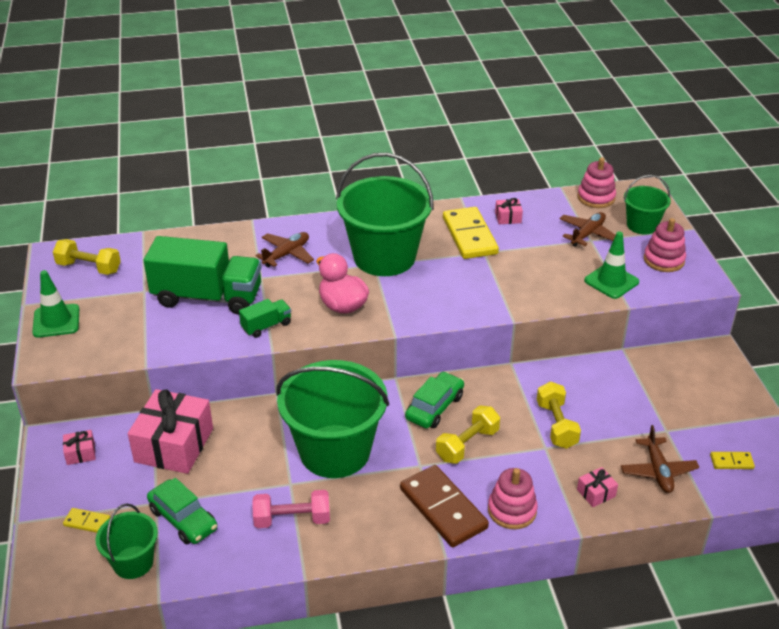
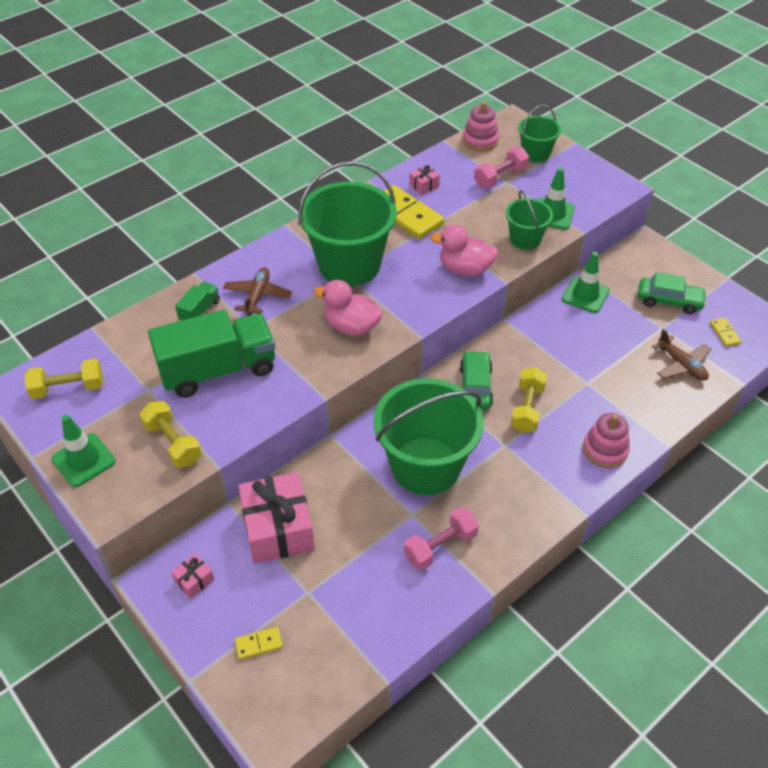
camera: 30 degrees left, 10 degrees up
(133, 562) = (334, 659): green bucket -> green bucket (525, 239)
(183, 519) = (346, 595): green car -> green car (669, 301)
(266, 326) = (299, 376): green truck -> green truck (200, 311)
(443, 508) = (553, 474): brown domino -> none
(484, 297) = (465, 269): none -> pink duck
(556, 425) = (580, 359): yellow dumbbell -> yellow dumbbell (173, 443)
(587, 234) = (500, 177): brown plane -> pink dumbbell
(596, 493) = (653, 405): pink gift -> none
(610, 372) = (585, 295): none -> green traffic cone
(663, 260) = (576, 179): pink stacking toy -> none
(731, 462) = (724, 333): yellow domino -> yellow domino turned 75 degrees counterclockwise

